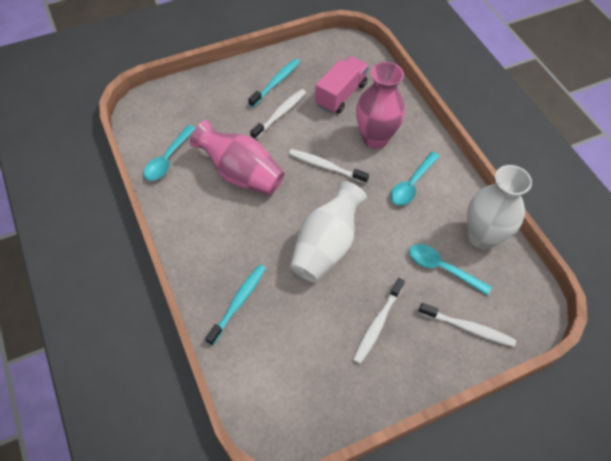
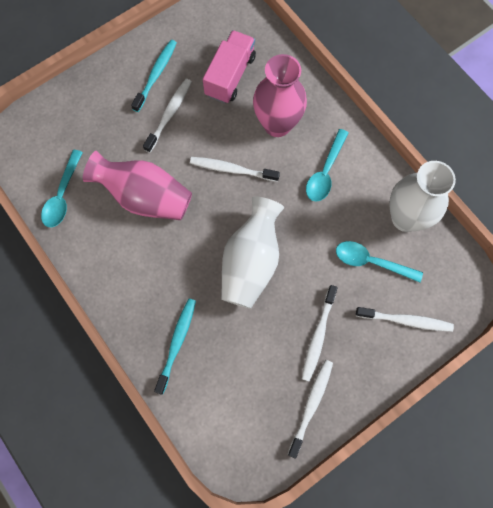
camera: 10 degrees left, 15 degrees up
(357, 387) = (311, 405): none -> white toothbrush

